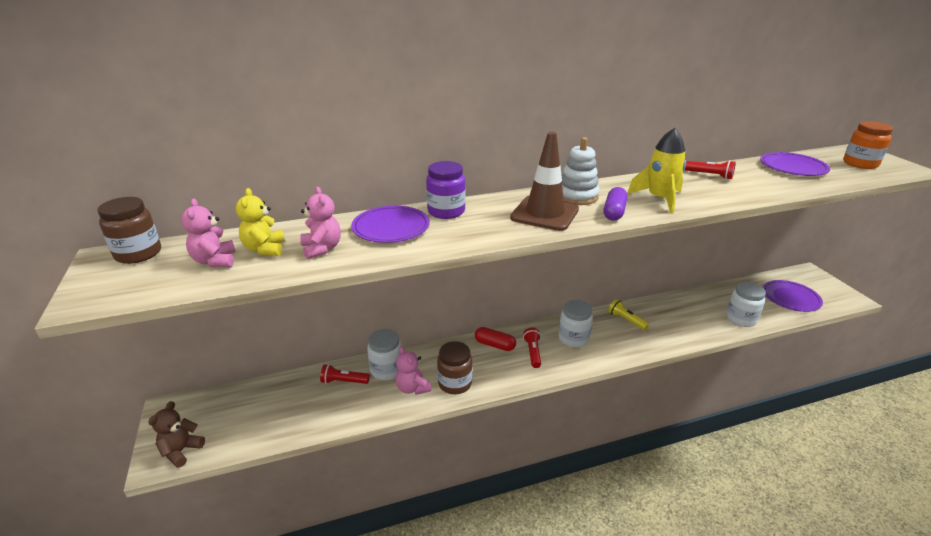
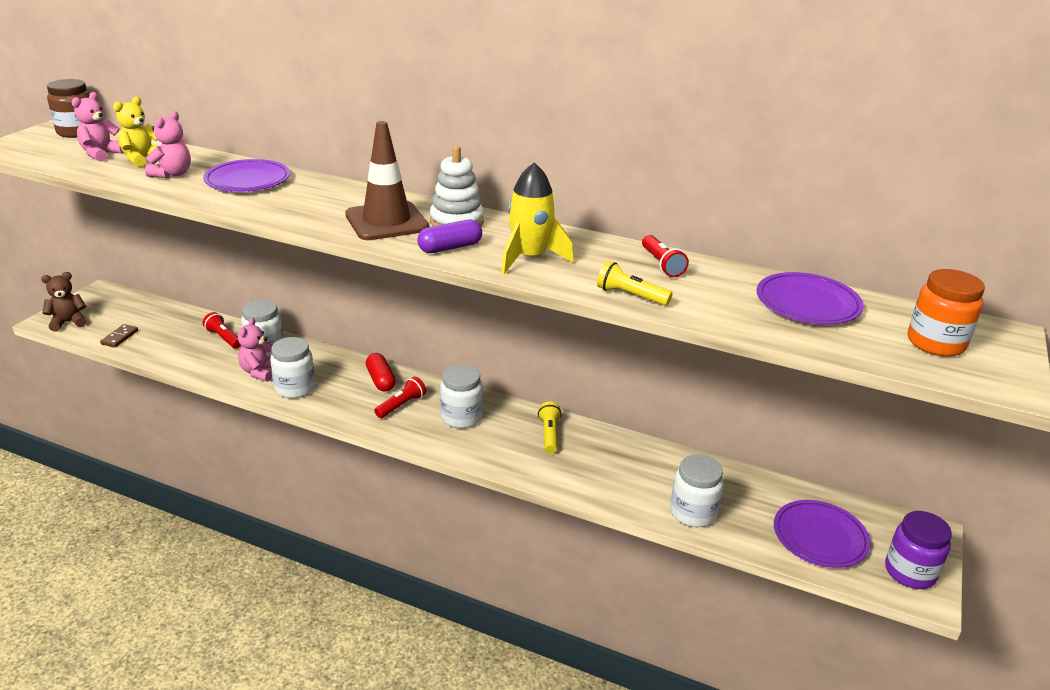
camera: 40 degrees right, 0 degrees up
(255, 433) = (120, 337): none -> brown domino
(446, 211) = (316, 186): purple jar -> purple jar (910, 572)
(455, 383) = (295, 388): brown jar -> white jar
(741, 196) = (630, 296): none -> yellow flashlight

